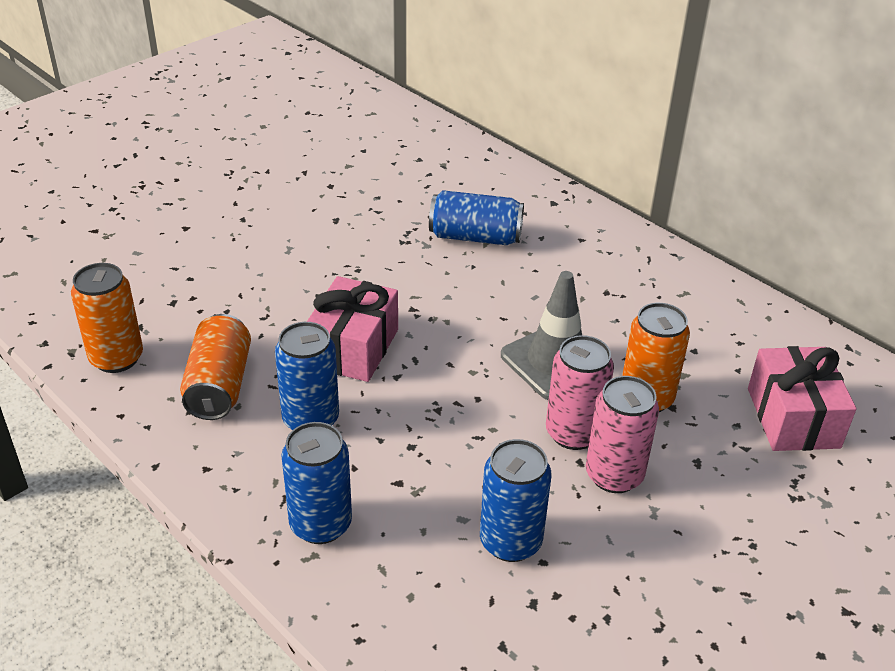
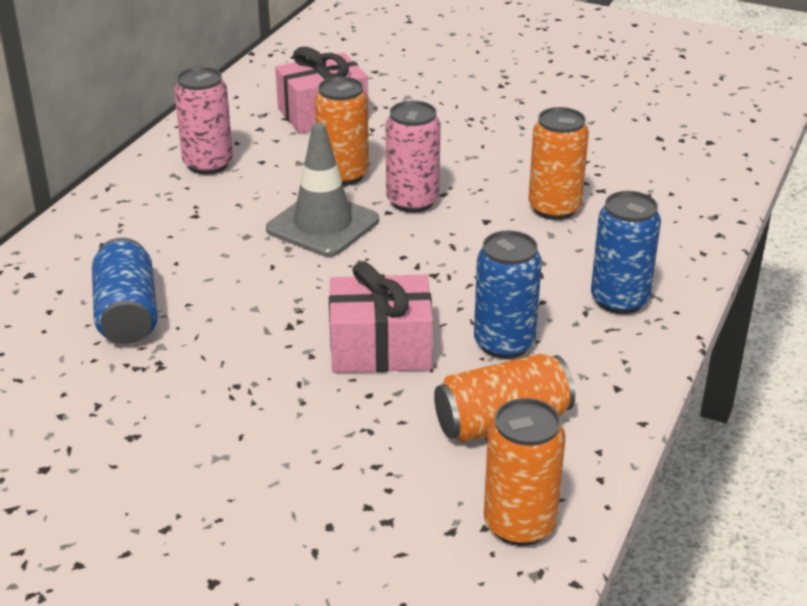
camera: 110 degrees left, 5 degrees down
(510, 541) = (554, 208): blue can -> orange can
(614, 475) = (447, 177): pink can -> pink can (208, 164)

